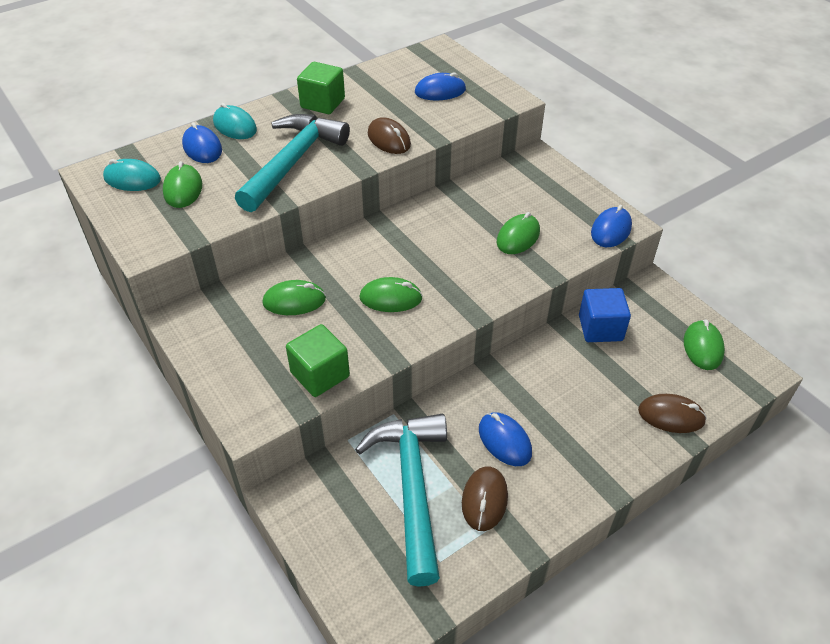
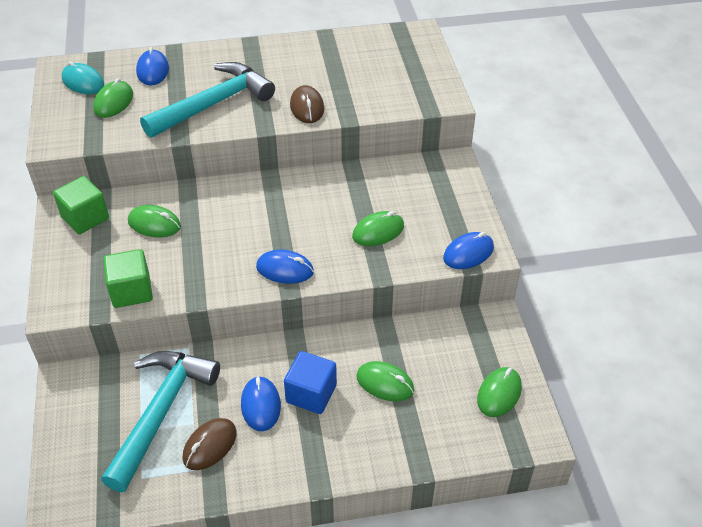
camera: 25 degrees right, 0 degrees up
(235, 126) = (191, 58): turquoise mouse -> none
(322, 103) = (276, 57): green cube -> green cube (85, 218)
(391, 298) = (231, 248): green mouse -> green mouse (385, 383)
(440, 91) = (386, 74): blue mouse -> blue mouse (285, 269)
(600, 328) = (416, 341): blue cube -> blue cube (311, 394)
(671, 416) = (420, 442): brown mouse -> none

